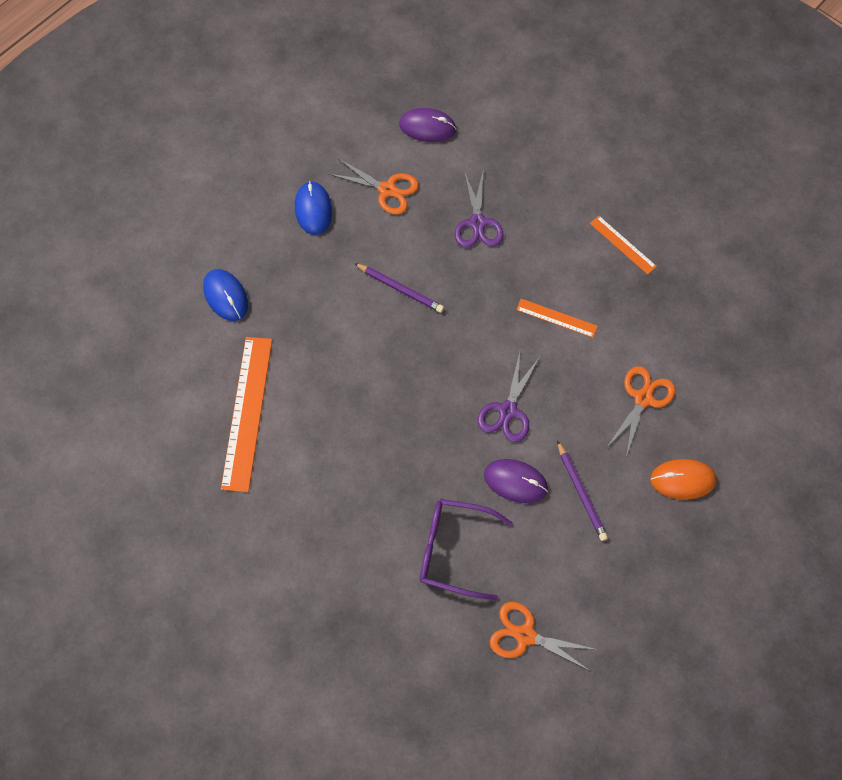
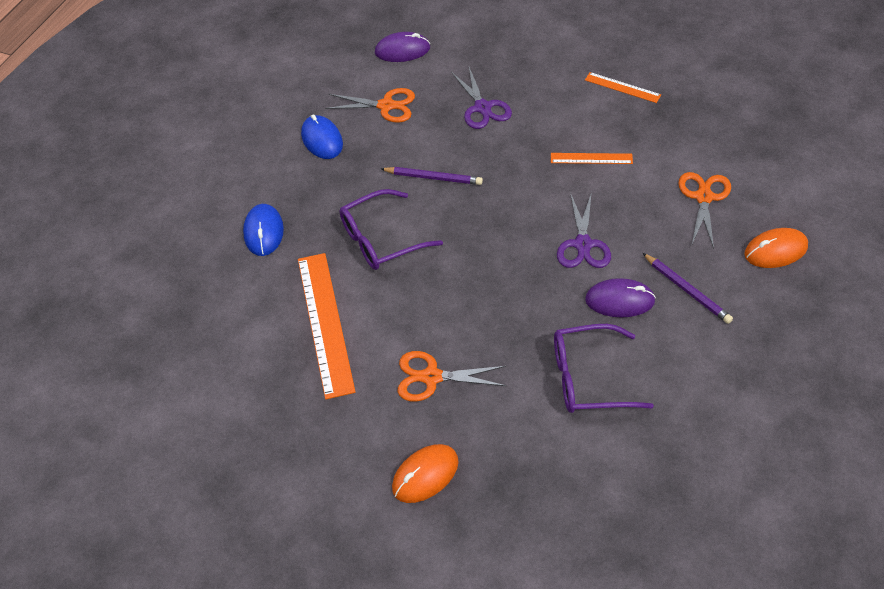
camera: 15 degrees left, 15 degrees down
(226, 296) = (263, 232): blue mouse -> blue mouse turned 45 degrees clockwise
(278, 592) = (425, 475): none -> orange mouse
(328, 341) = (382, 239): none -> purple glasses
(525, 635) = (696, 431): orange scissors -> orange scissors (431, 377)

